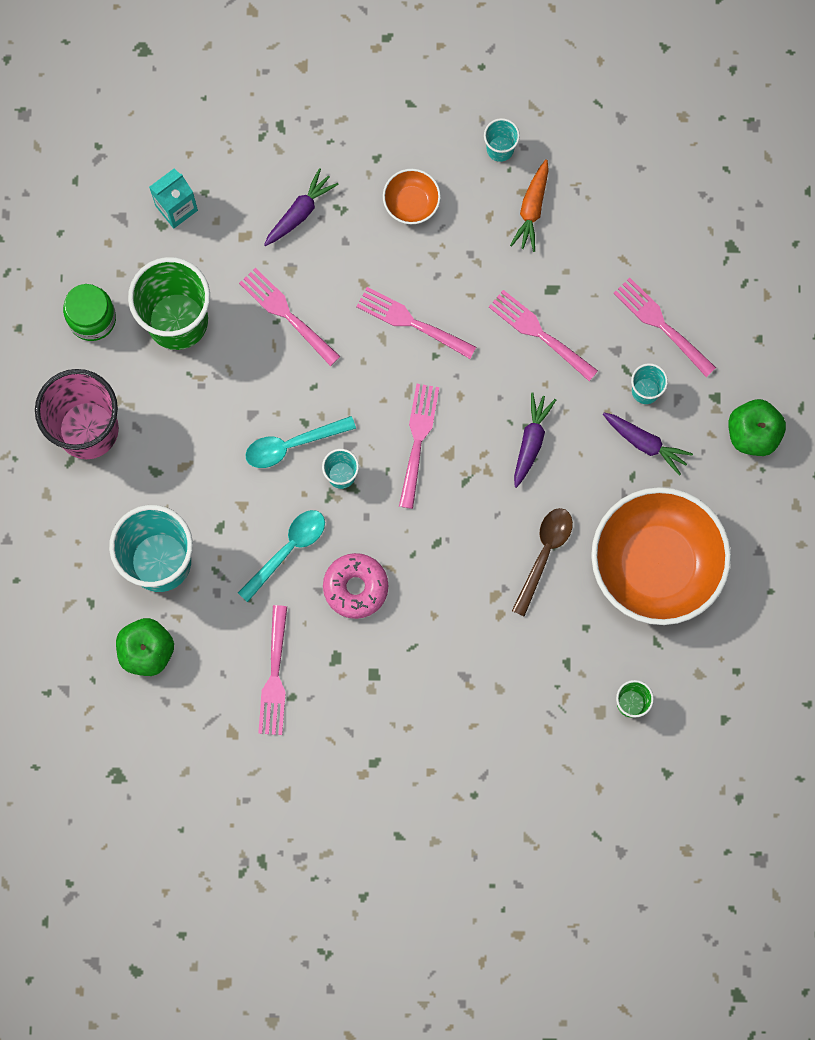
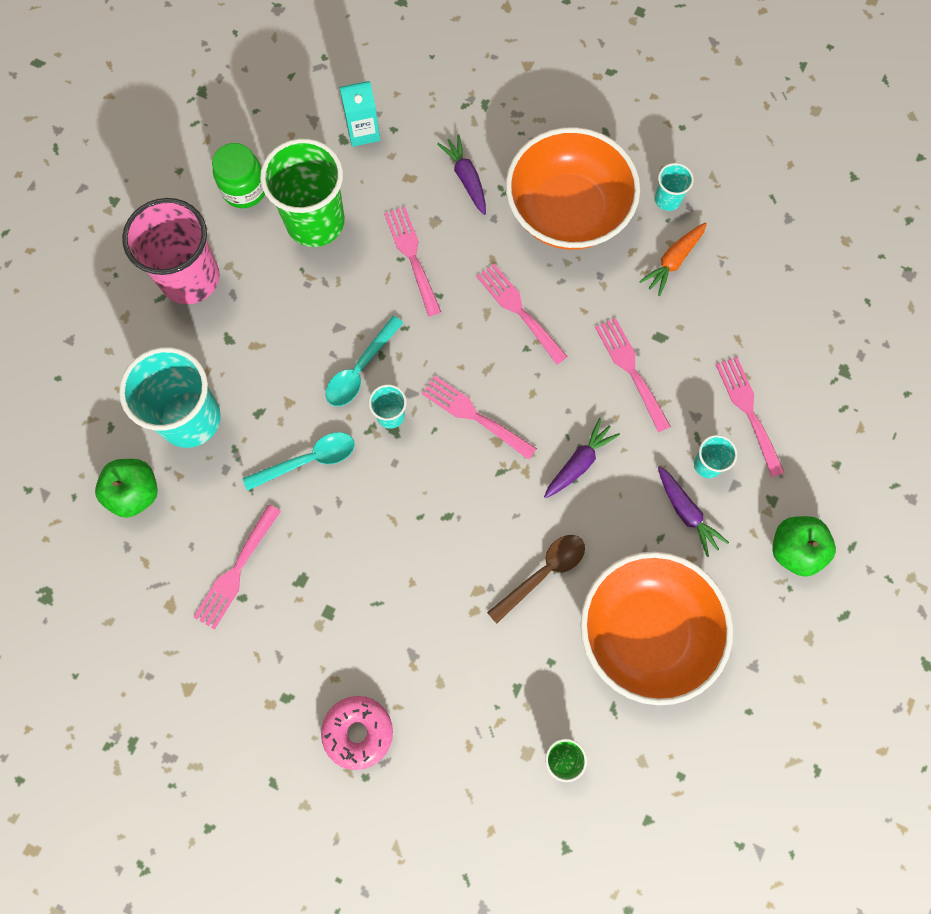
camera: 25 degrees right, 5 degrees down
(292, 444) = (360, 369): turquoise spoon -> turquoise spoon turned 60 degrees counterclockwise
(300, 212) = (466, 178): purple carrot -> purple carrot turned 90 degrees counterclockwise
(355, 587) = (352, 523): pink donut -> pink donut (358, 732)
(411, 202) = (567, 211): orange bowl -> orange bowl, size x2.32
(418, 440) = (475, 416): pink fork -> pink fork turned 90 degrees counterclockwise

